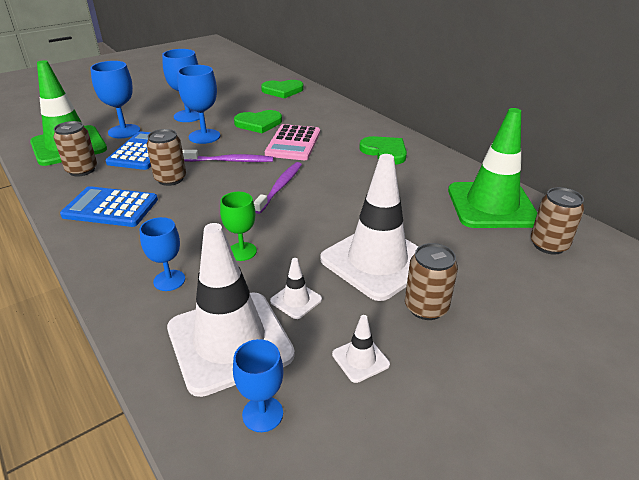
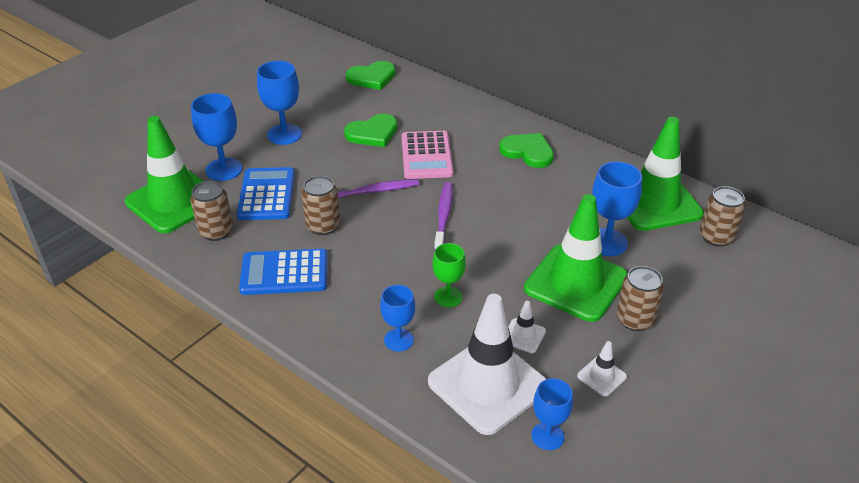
camera: 15 degrees left, 5 degrees up
(204, 136) = (322, 162): blue goblet -> blue goblet (607, 242)
(377, 261) = (575, 283): white traffic cone -> green traffic cone

